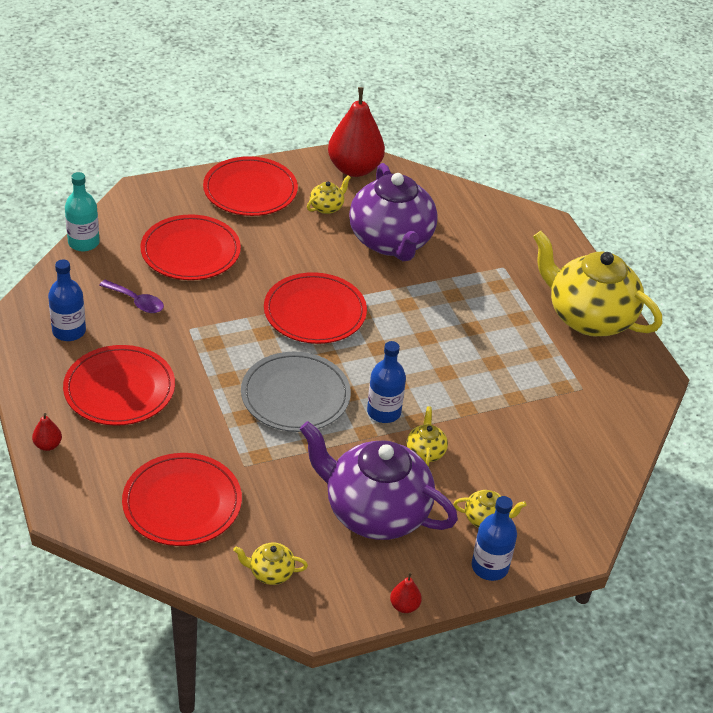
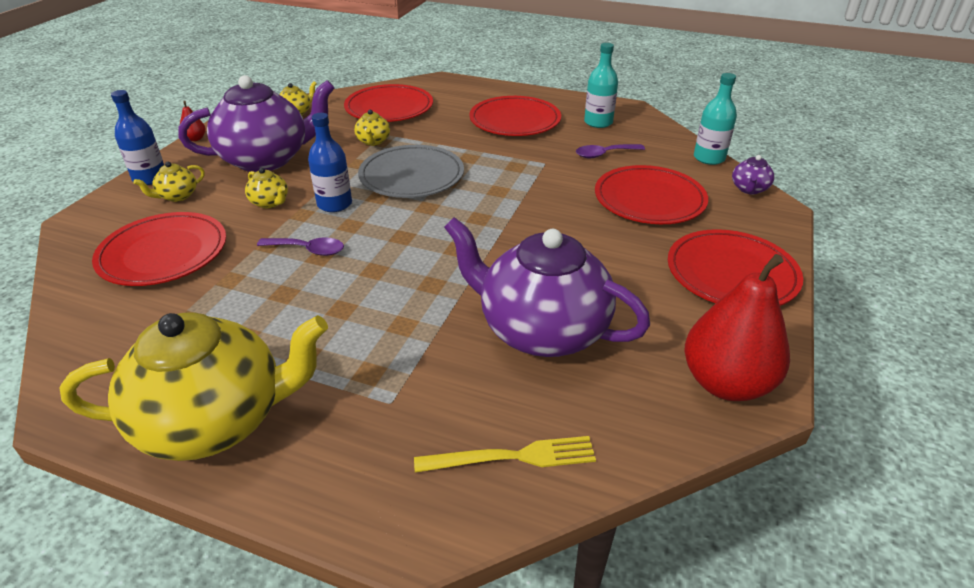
camera: 135 degrees right, 5 degrees down
(48, 445) = (497, 89): red pear -> none
(69, 331) = (598, 122): blue bottle -> turquoise bottle
(121, 209) = (749, 189): none -> purple teapot
(315, 312) = (491, 226): red plate -> red plate (163, 253)
(327, 207) = (653, 314): yellow teapot -> yellow teapot (373, 141)
(446, 384) = (308, 250): none -> purple spoon
(481, 214) = (512, 457): none -> yellow fork

